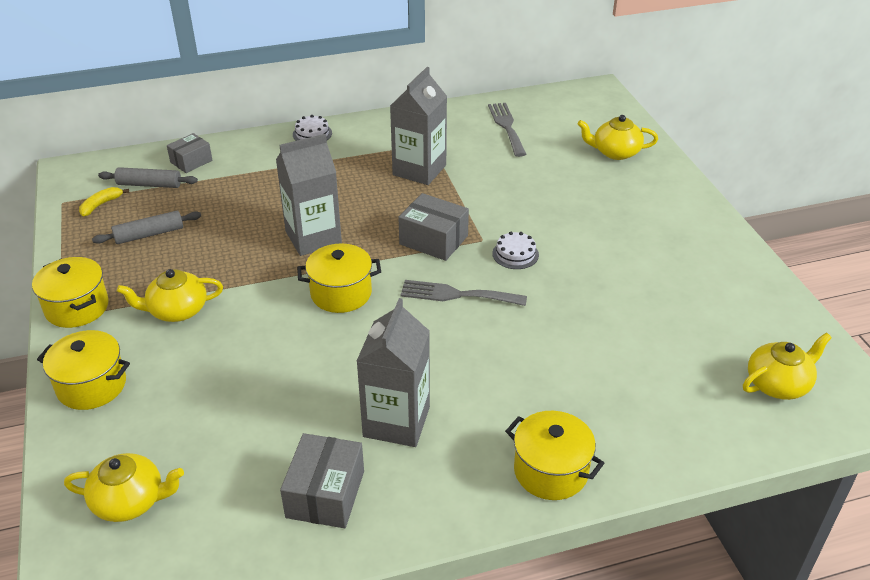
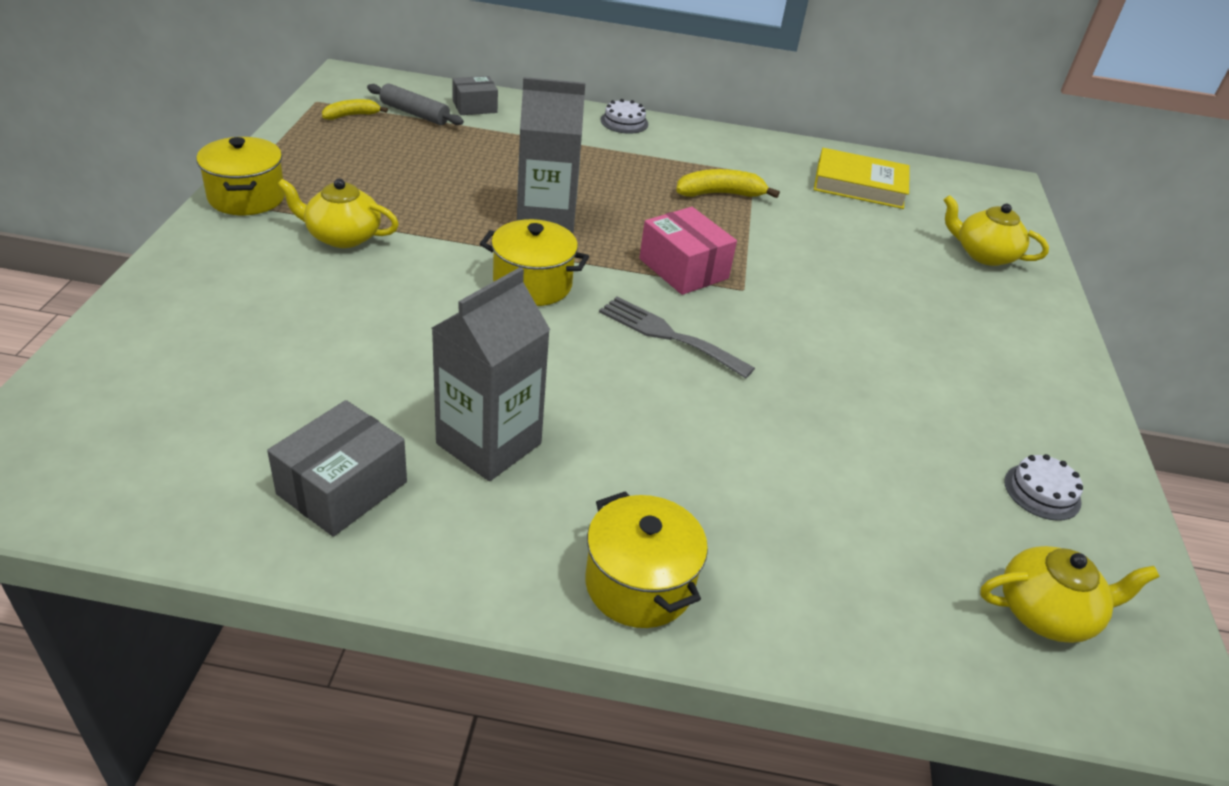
camera: 20 degrees right, 0 degrees up
(92, 385) = (195, 274): yellow pot -> none
(130, 501) = (131, 403): yellow teapot -> none
(149, 234) = (376, 157): grey rolling pin -> none
(419, 170) = (720, 194): grey carton -> yellow banana
(433, 240) = (683, 269): grey box -> pink box
(506, 127) = (859, 185): grey fork -> yellow book
(515, 254) = (774, 318): white cake -> white cake (1042, 491)

